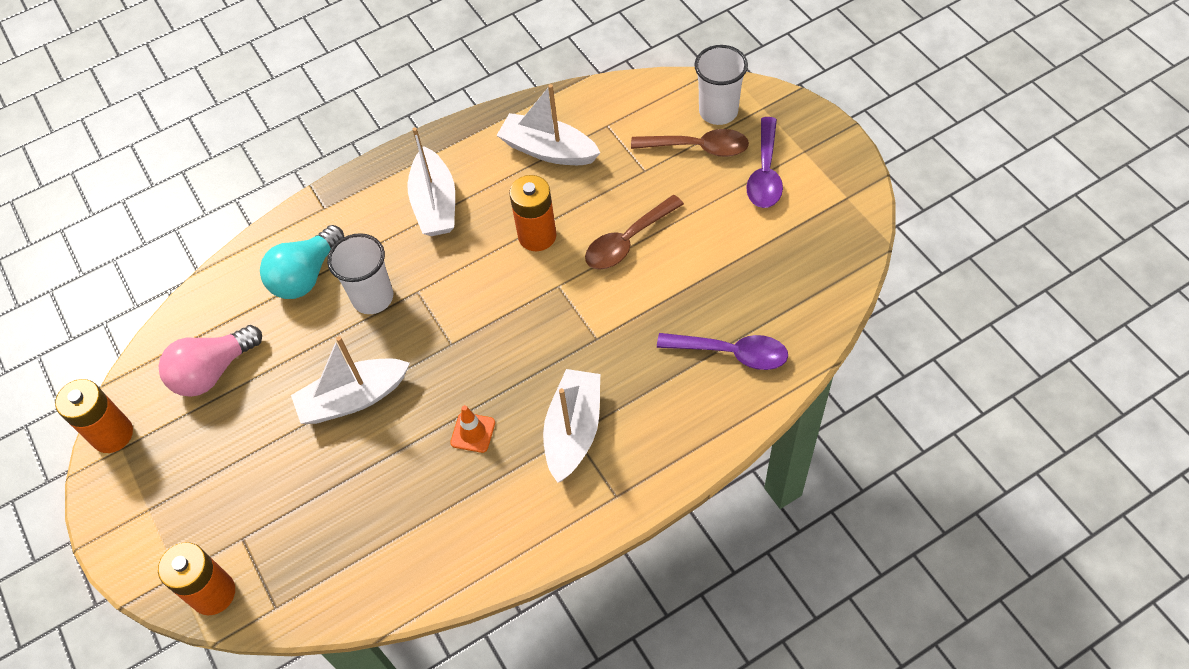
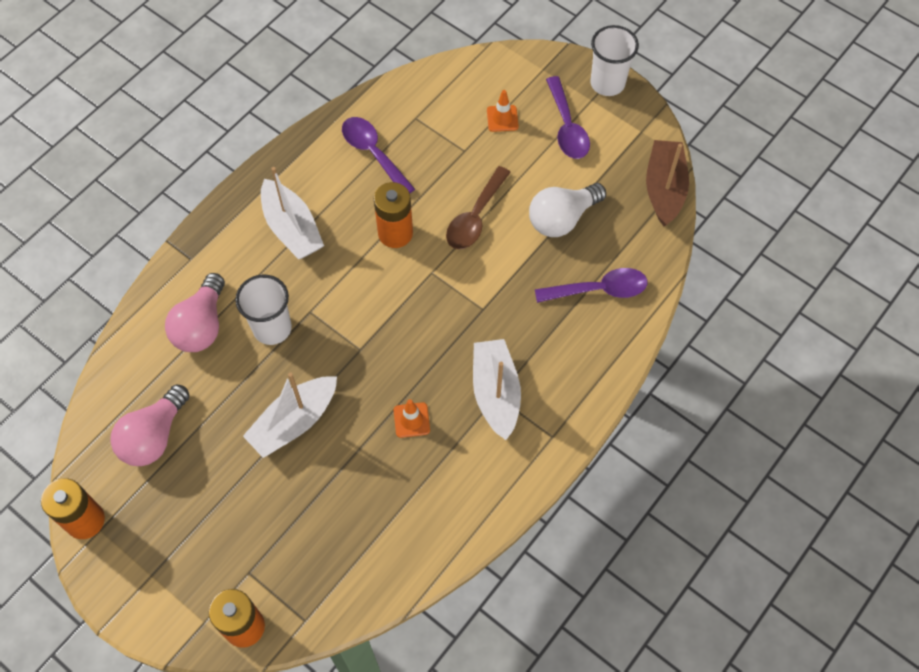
camera: 25 degrees left, 5 degrees up
(306, 276) = (201, 325): turquoise light bulb -> pink light bulb
(548, 150) = (373, 153): white boat -> purple spoon
(698, 147) = (502, 118): brown spoon -> orange traffic cone
(718, 111) = (506, 82): white cup -> white cup (607, 83)
(721, 267) = (562, 218): none -> white light bulb
(849, 265) = (664, 189): none -> brown boat

